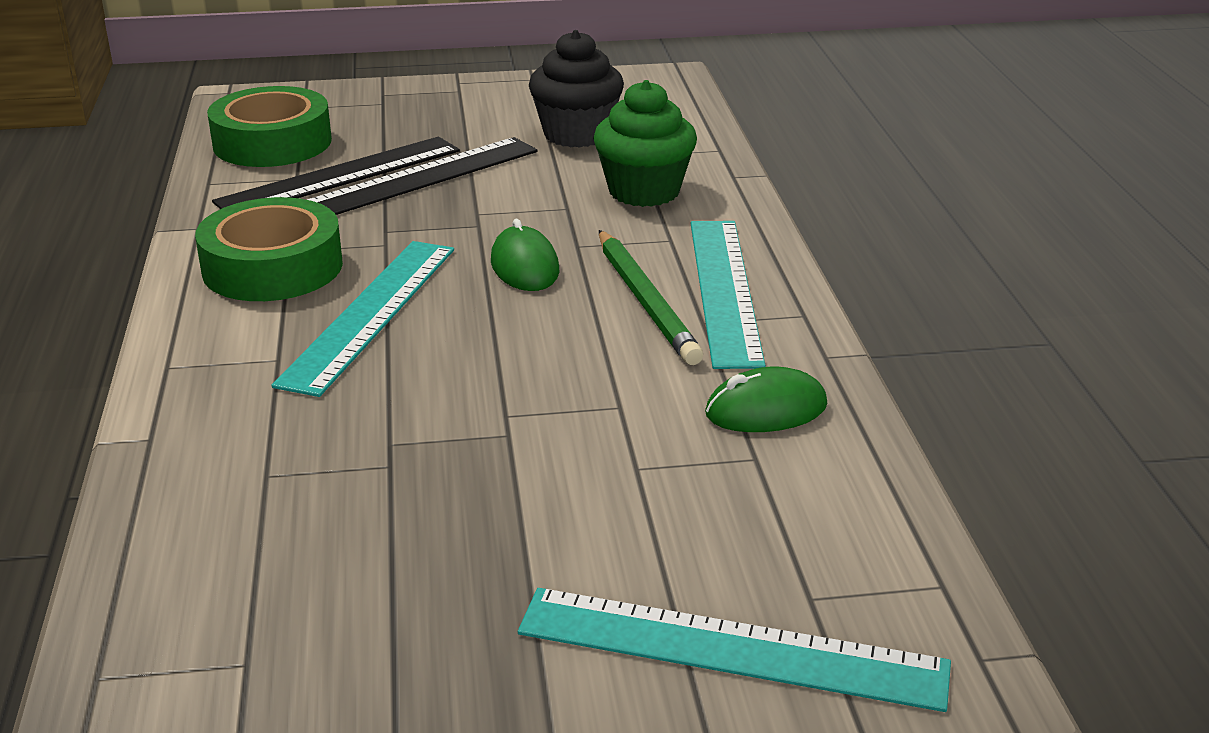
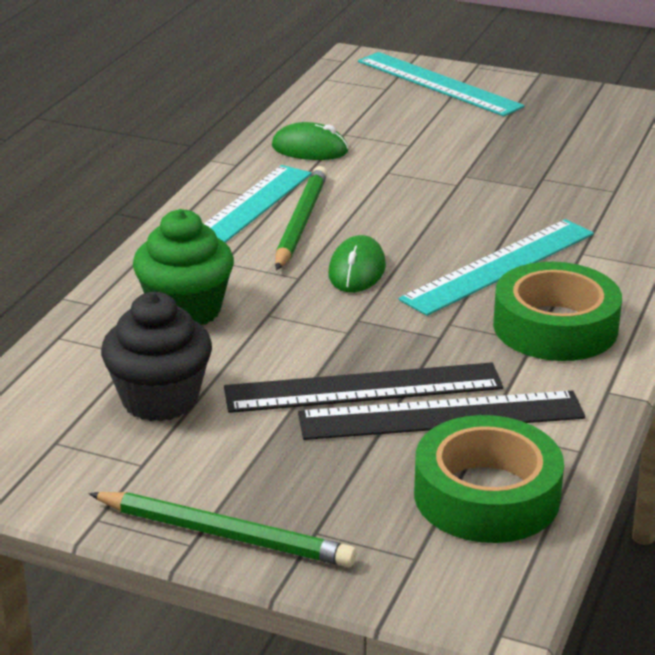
camera: 150 degrees left, 0 degrees up
(441, 89) = (225, 534): none -> green pencil

